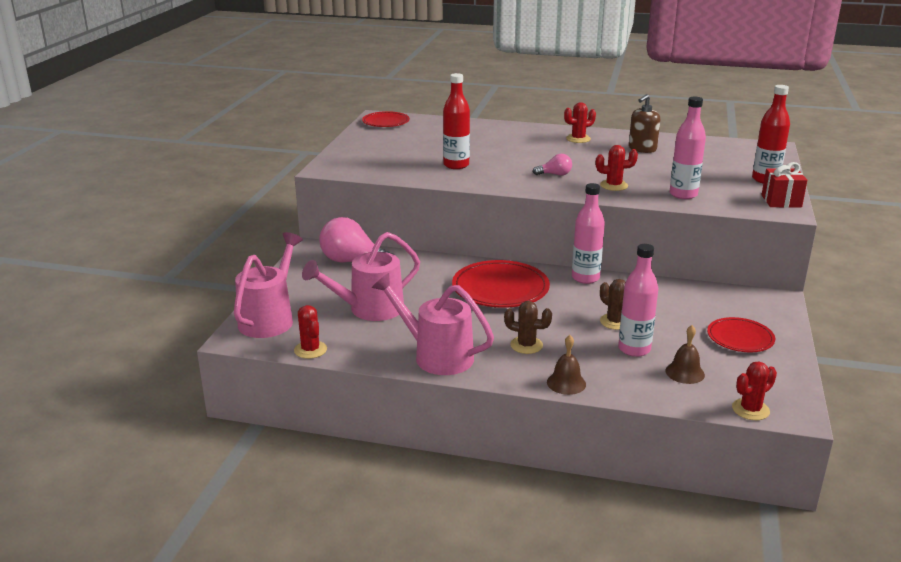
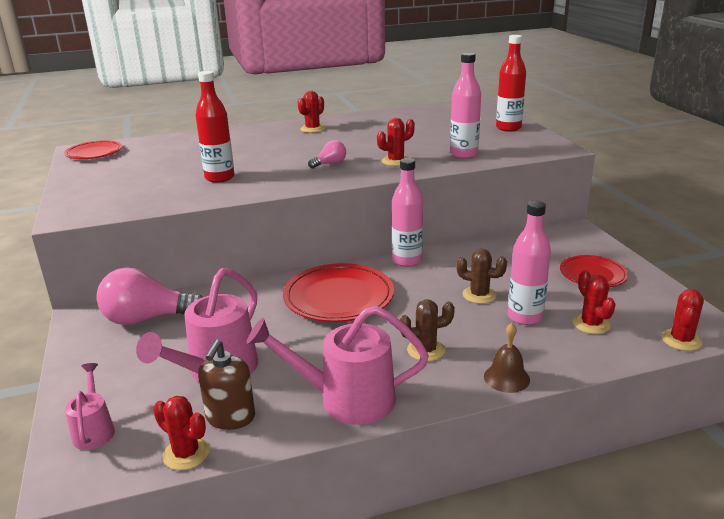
camera: 30 degrees left, 0 degrees up
(270, 318) = (94, 430): pink watering can -> pink watering can, size x0.53
(642, 149) = (379, 125): brown soap dispenser -> brown soap dispenser (230, 417)
(685, 372) = (591, 324): brown bell -> red cactus
(781, 201) = (544, 142): red gift -> none

